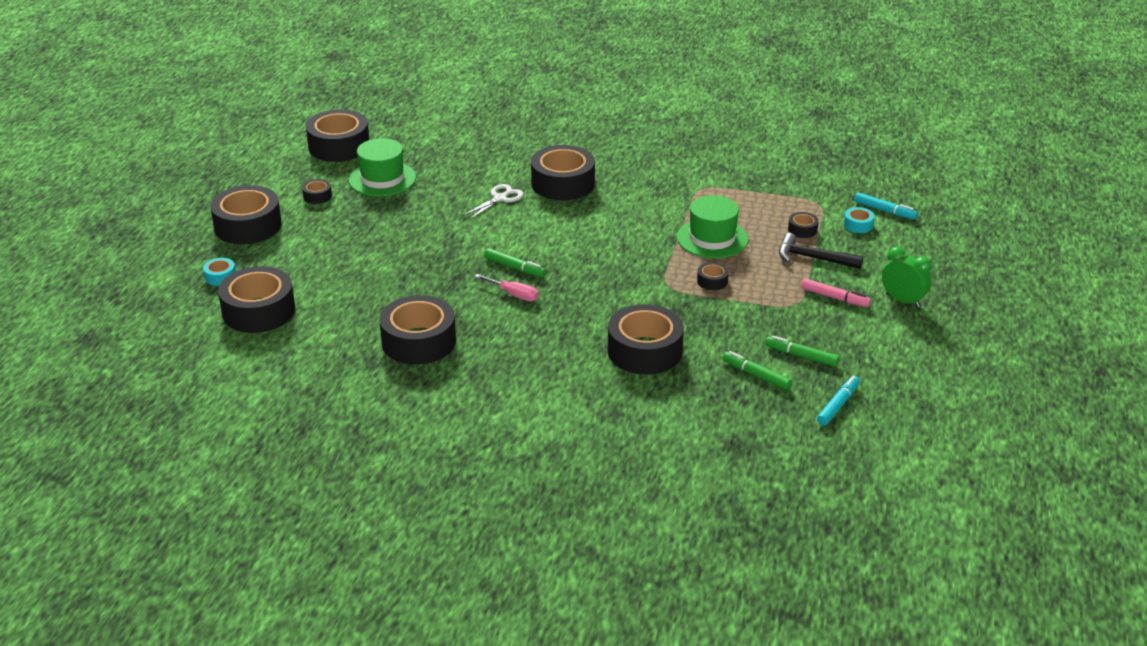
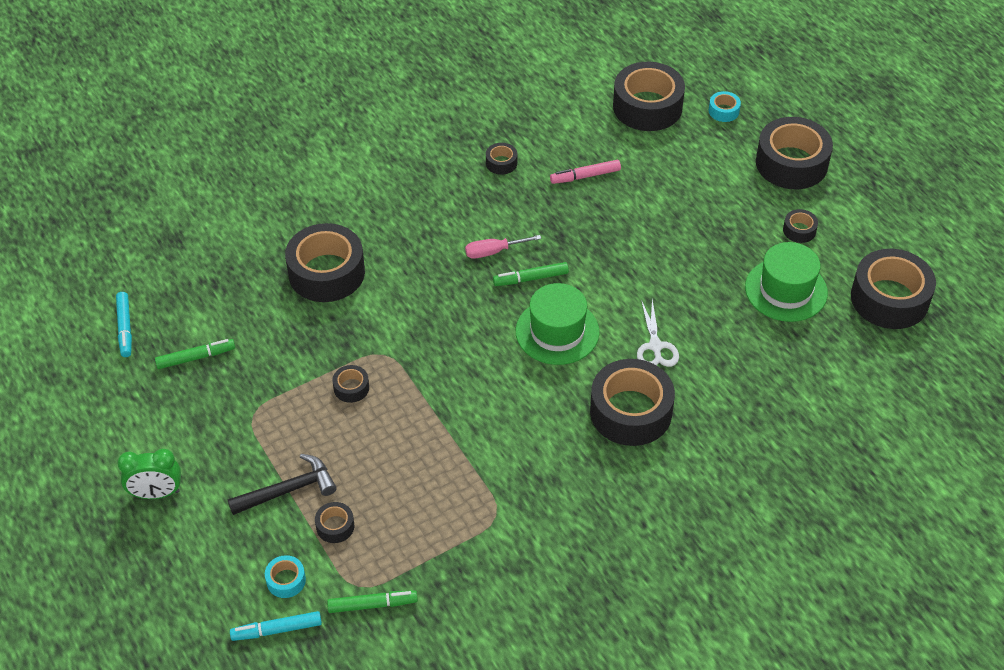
camera: 135 degrees right, 15 degrees up
(418, 341) = (501, 163): black tape -> black tape, size x0.44
(712, 238) = (408, 444): green hat -> green hat (557, 332)
(756, 375) = (215, 311): green marker -> green marker (372, 604)
(834, 298) = (223, 449): pink marker -> pink marker (585, 176)

